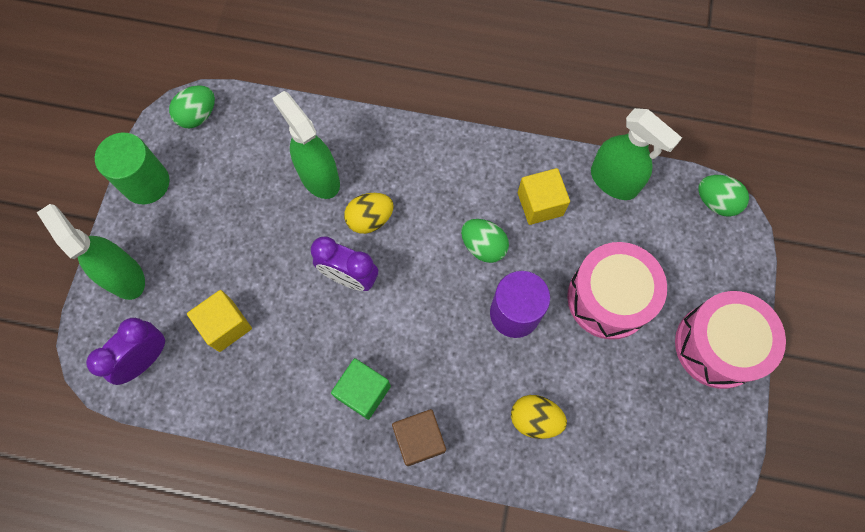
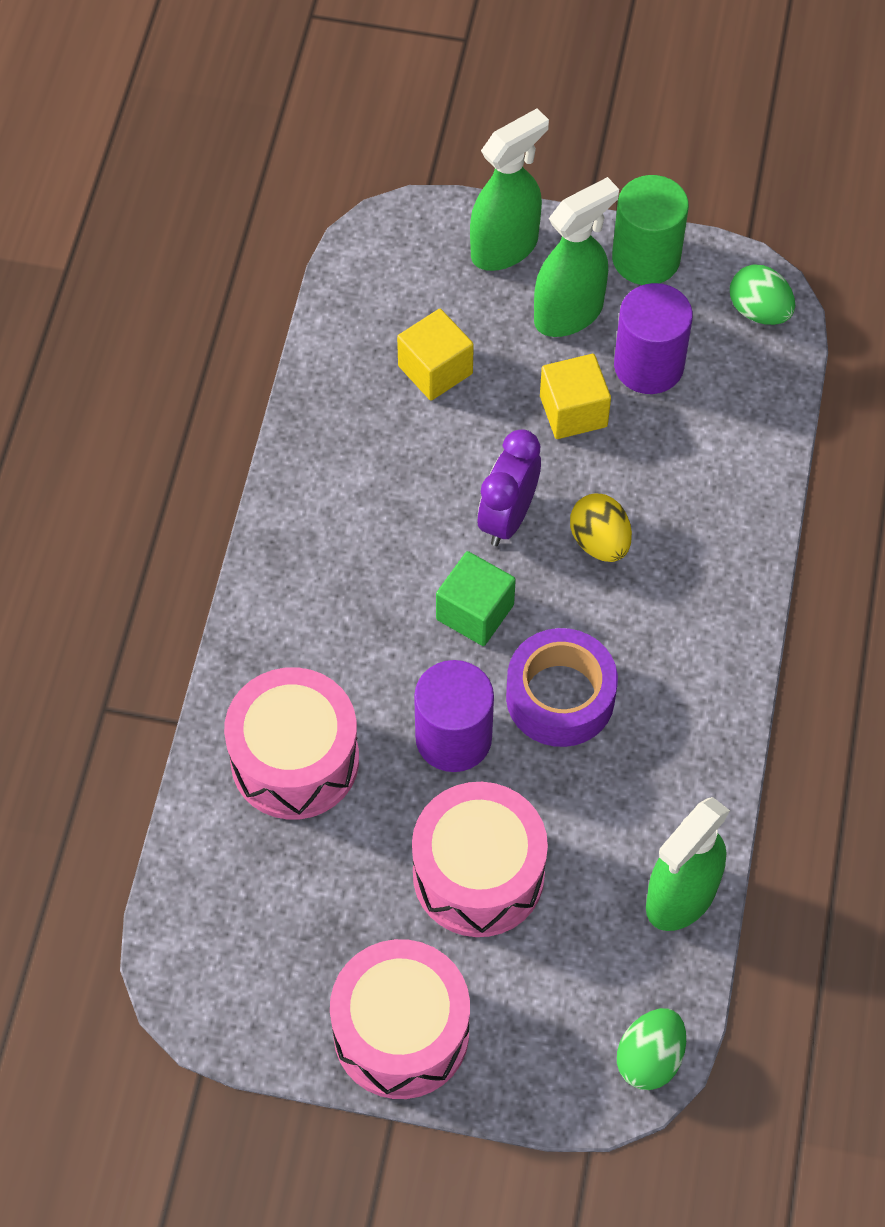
camera: 90 degrees right, 10 degrees down
(145, 359) = (389, 283): purple clock -> none
(234, 184) = (648, 365): none -> purple cylinder
(319, 177) = (665, 472): green spray bottle -> green spray bottle (569, 313)
(363, 392) = (339, 540): green cube -> green cube (475, 612)
(419, 439) = (271, 610): brown cube -> none
(483, 246) = (560, 697): green egg -> purple tape
(535, 419) = (295, 760): yellow egg -> pink drum
(540, 204) = (635, 781): yellow cube -> yellow cube (573, 411)

